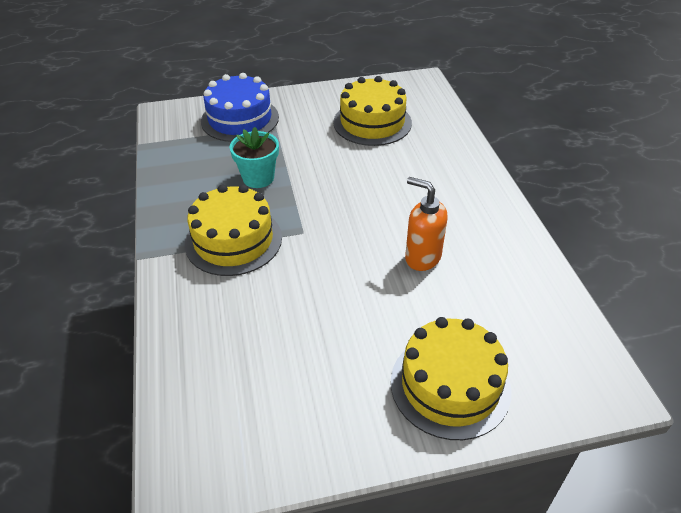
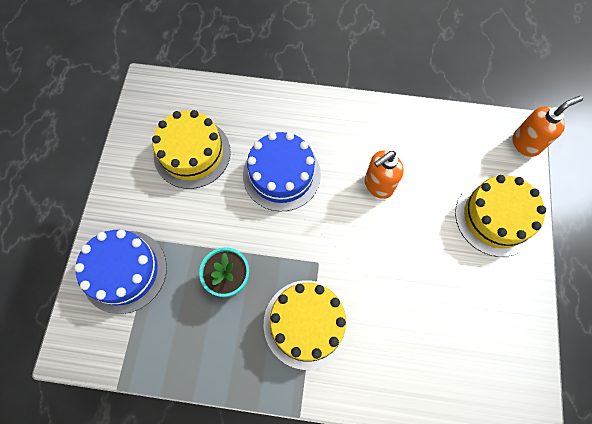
camera: 70 degrees left, 25 degrees up
(387, 182) = (281, 174): none -> blue cake
(594, 401) = (526, 143): none -> orange soap dispenser

